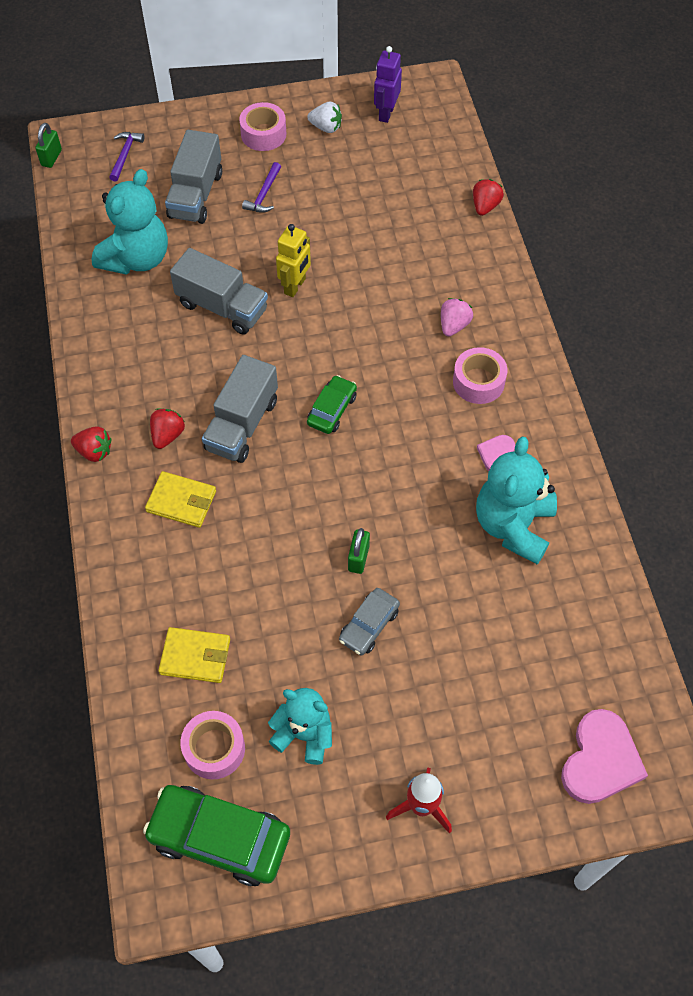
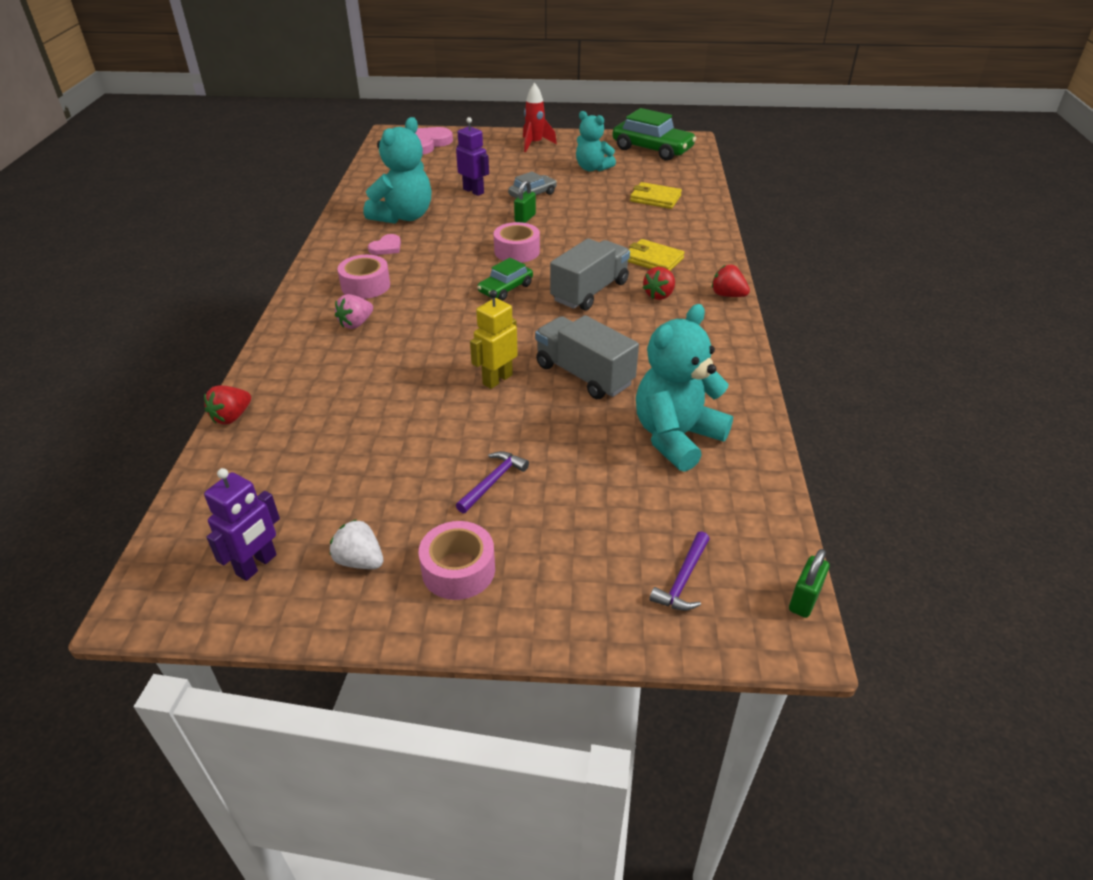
camera: 165 degrees left, 20 degrees down
(196, 195) = (586, 498): grey truck -> none
(214, 748) = (649, 171): pink tape -> pink tape (517, 251)
(454, 615) = (473, 191): none -> purple robot

